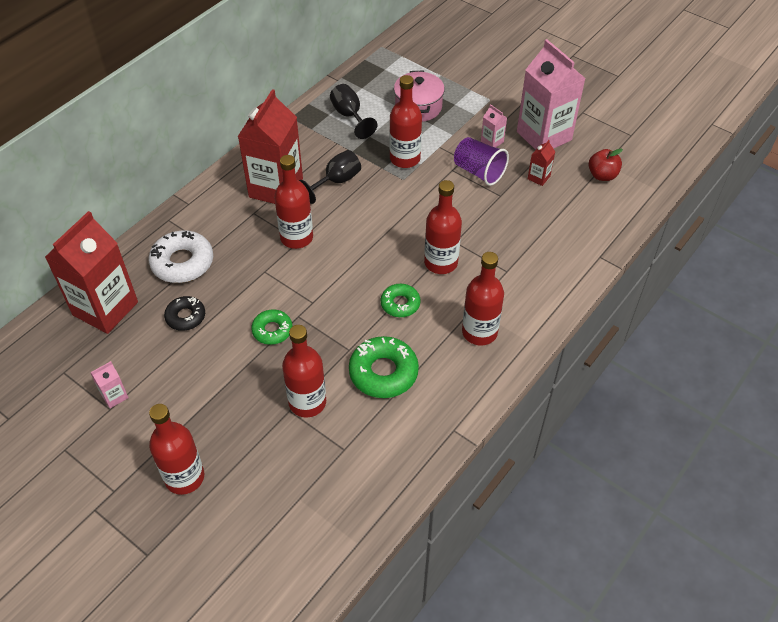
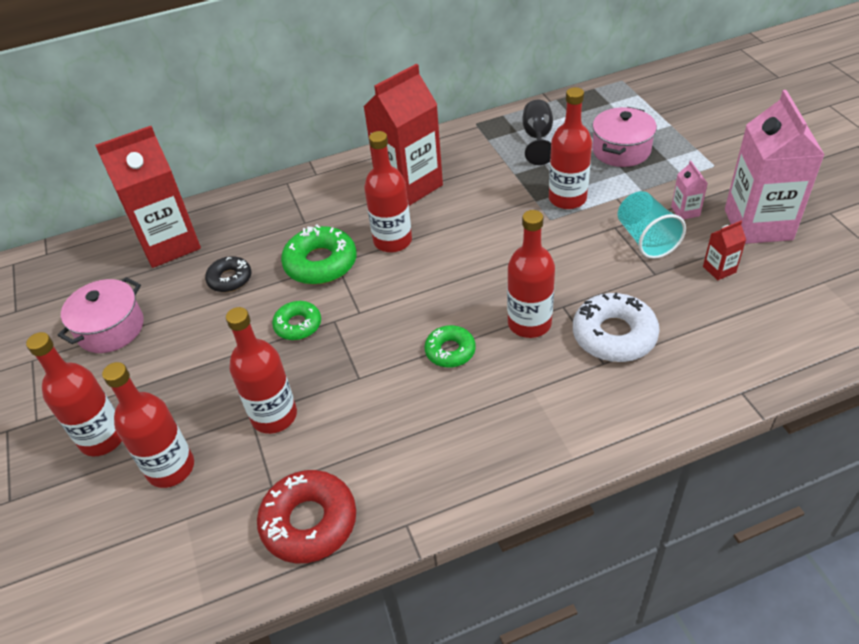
camera: 35 degrees right, 5 degrees down
(114, 396) = (111, 328): pink carton -> pink pot
(182, 262) = (267, 226): white donut -> white donut (614, 335)
(336, 181) = (475, 199): black goblet -> none
(383, 372) = (376, 419): green donut -> green donut (320, 263)
(389, 459) = (309, 522): none -> red donut
(479, 172) = (646, 239): purple cup -> turquoise cup
(479, 332) = (519, 421): red bottle -> red bottle (170, 468)
(602, 175) = (810, 294): red apple -> none

